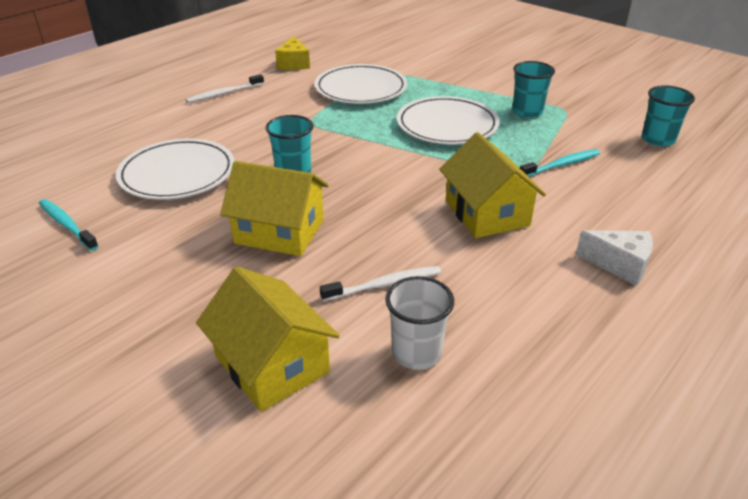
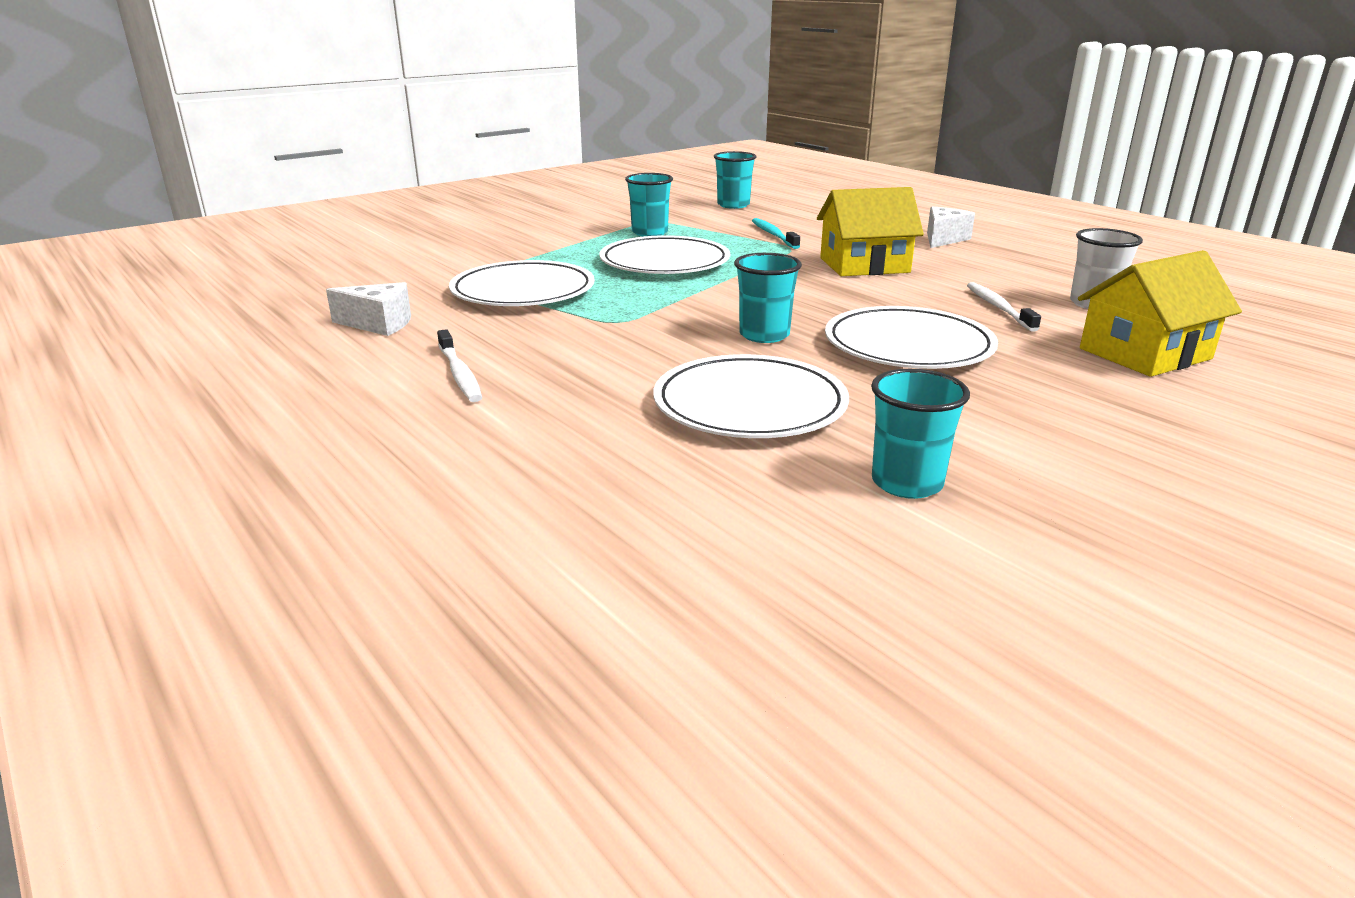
camera: 80 degrees left, 10 degrees down
(67, 225) = (907, 483): turquoise toothbrush -> turquoise cup
(279, 231) = (908, 345): yellow house -> white plate
(294, 64) = (379, 324): yellow cheese -> white cheese

